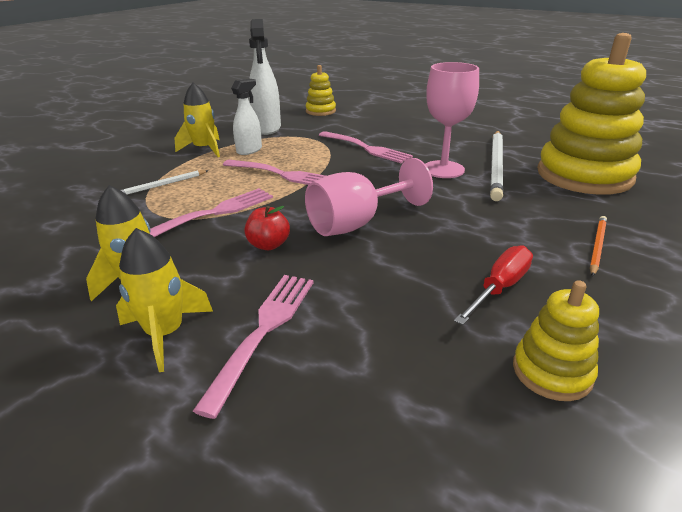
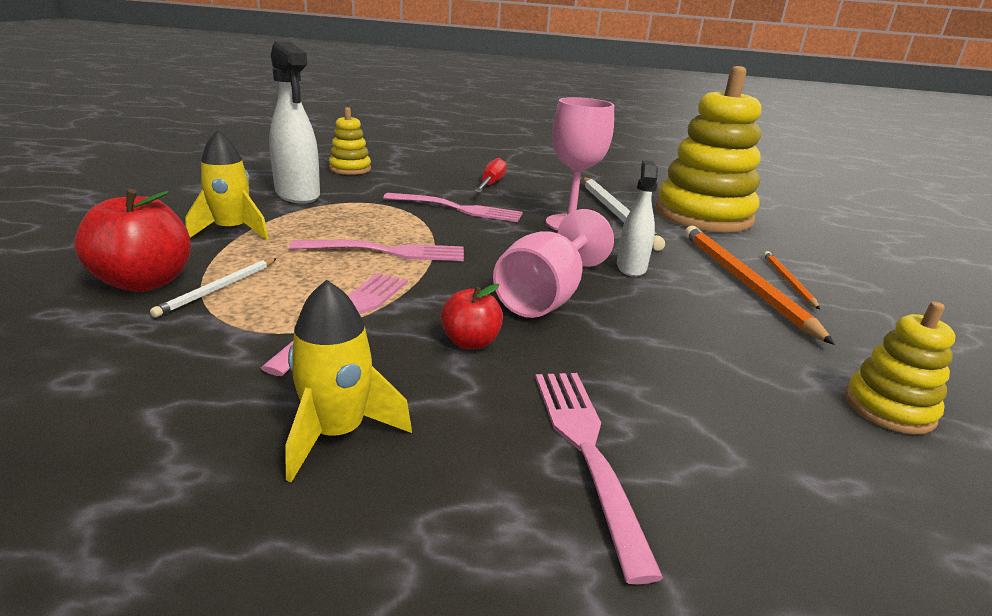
camera: 30 degrees left, 5 degrees down
(130, 176) = (145, 282): none -> red apple
(165, 333) = (464, 493): yellow rocket -> none
(249, 150) = (305, 225): white spray bottle -> white spray bottle (631, 267)
(499, 288) = (759, 338): red screwdriver -> red screwdriver (491, 184)
(547, 239) = (743, 282): none -> orange pencil

